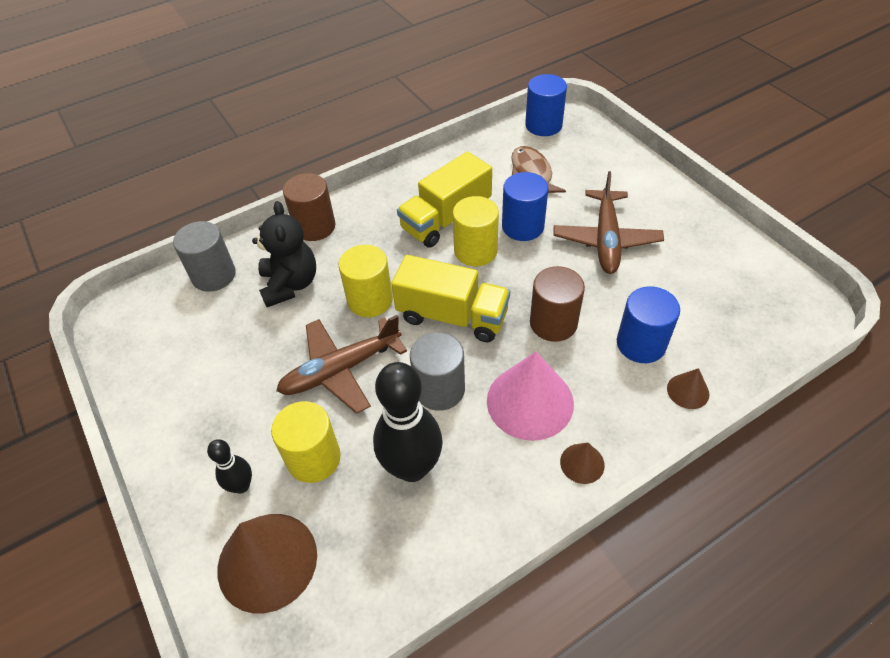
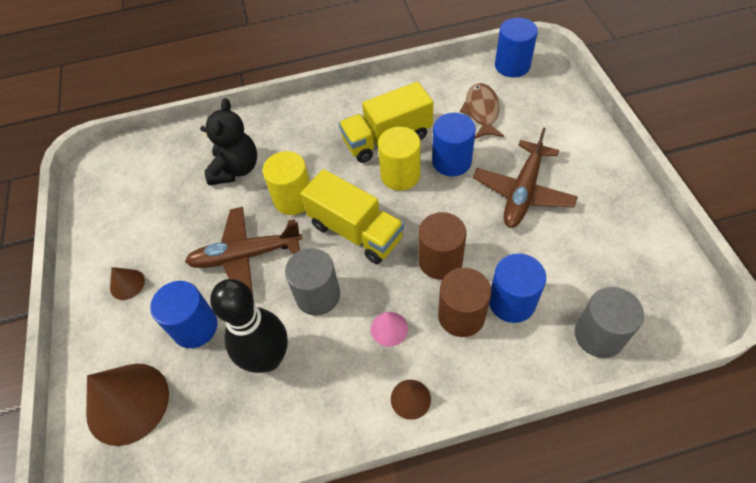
camera: 20 degrees right, 5 degrees up
(214, 275) = (181, 146): grey cylinder -> grey cylinder (599, 335)
(241, 486) = (133, 333): black bowling pin -> none
(314, 458) = (195, 327): yellow cylinder -> blue cylinder
(315, 227) = (275, 121): brown cylinder -> brown cylinder (461, 316)
(530, 401) = (389, 328): pink cone -> pink cone, size x0.48
(688, 391) = (536, 360): brown cone -> brown cone (127, 284)

